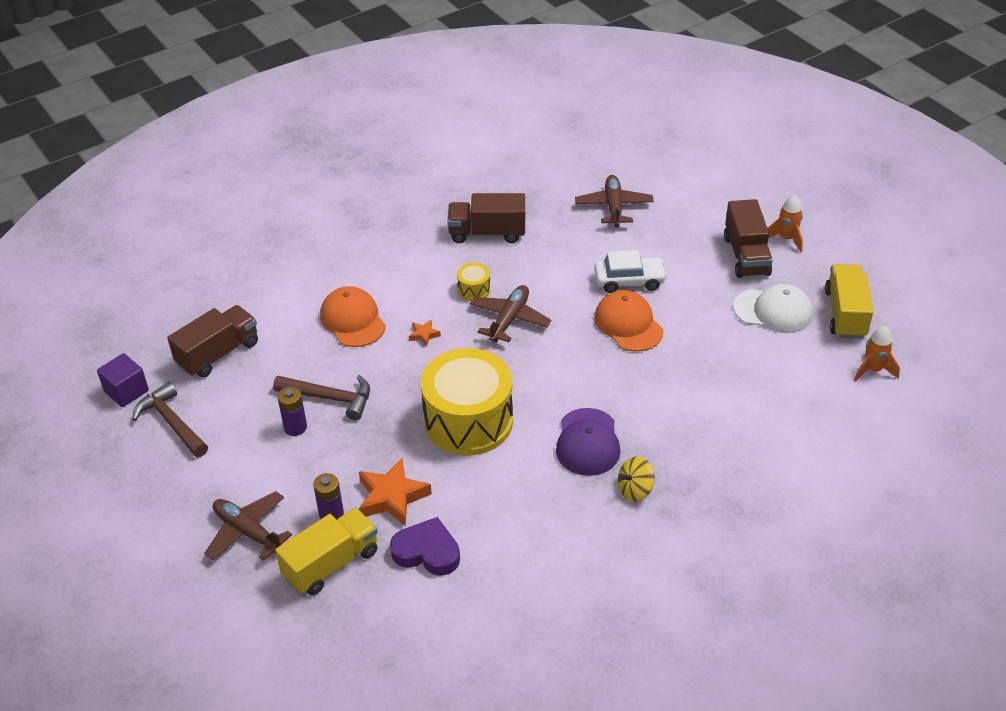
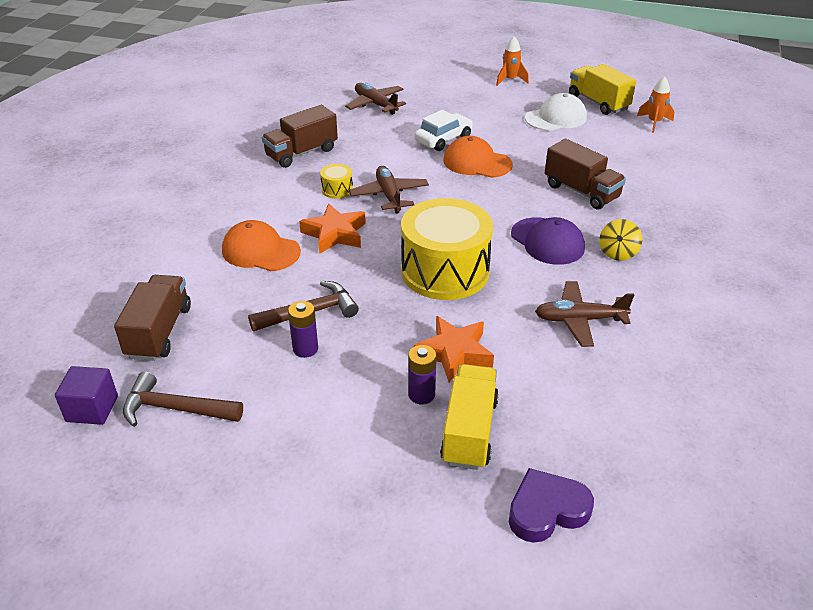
camera: 40 degrees left, 5 degrees down
(248, 532) = (363, 452): brown plane -> brown plane (579, 320)
(424, 335) = (335, 234): orange star -> orange star, size x2.10
(427, 551) = (533, 374): purple heart -> purple heart (547, 510)
(746, 255) = (498, 97): brown truck -> brown truck (581, 191)

